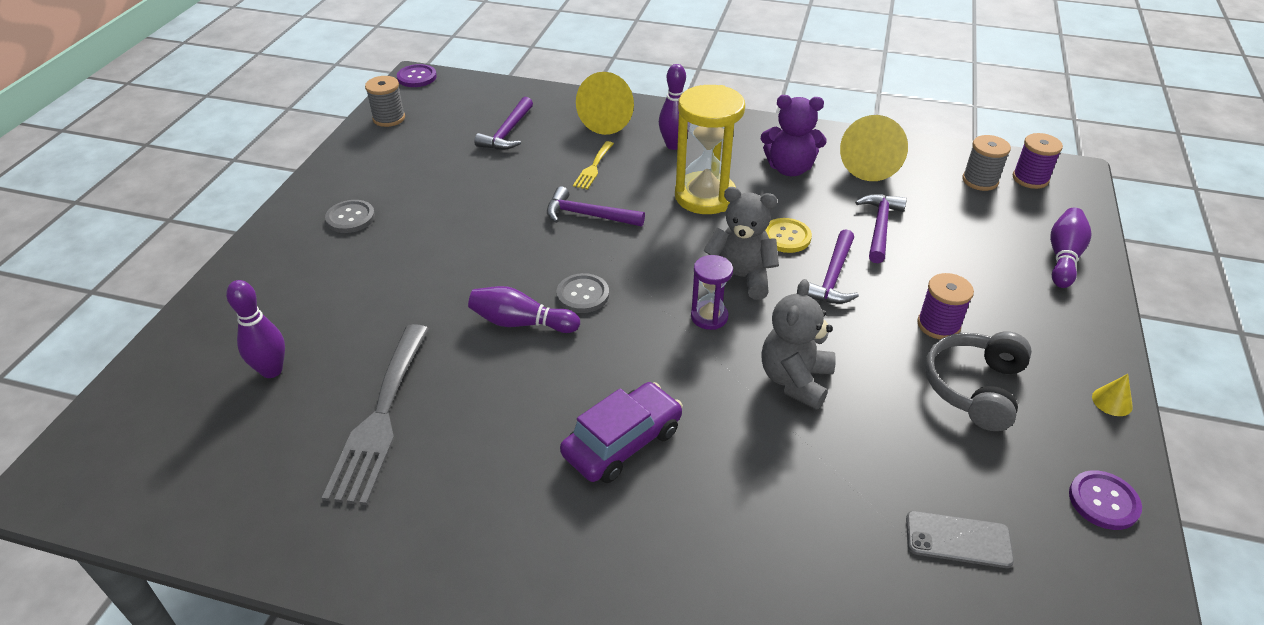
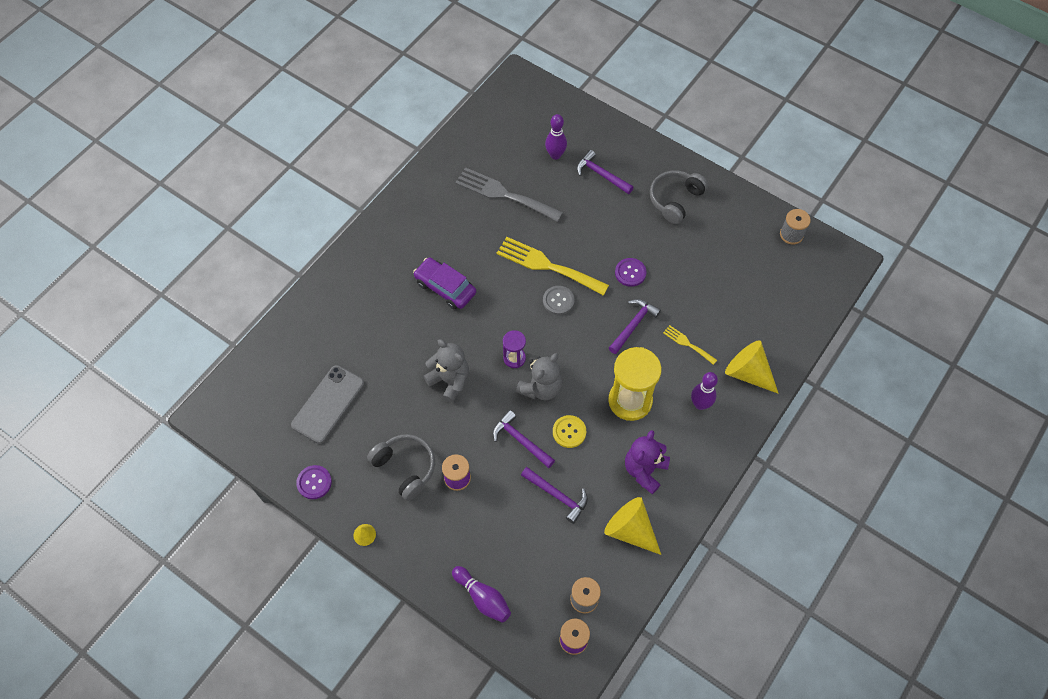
camera: 110 degrees right, 20 degrees up
(350, 218) = (675, 200): grey button -> grey headphones
(417, 77) = (850, 260): purple button -> purple button (630, 273)
(508, 132) = (750, 303): purple hammer -> purple hammer (601, 175)
(521, 323) = (547, 265): purple bowling pin -> yellow fork
(622, 442) = (445, 288): purple car -> purple car turned 150 degrees clockwise
(958, 540) = (328, 404): grey phone -> grey phone, size x1.62

